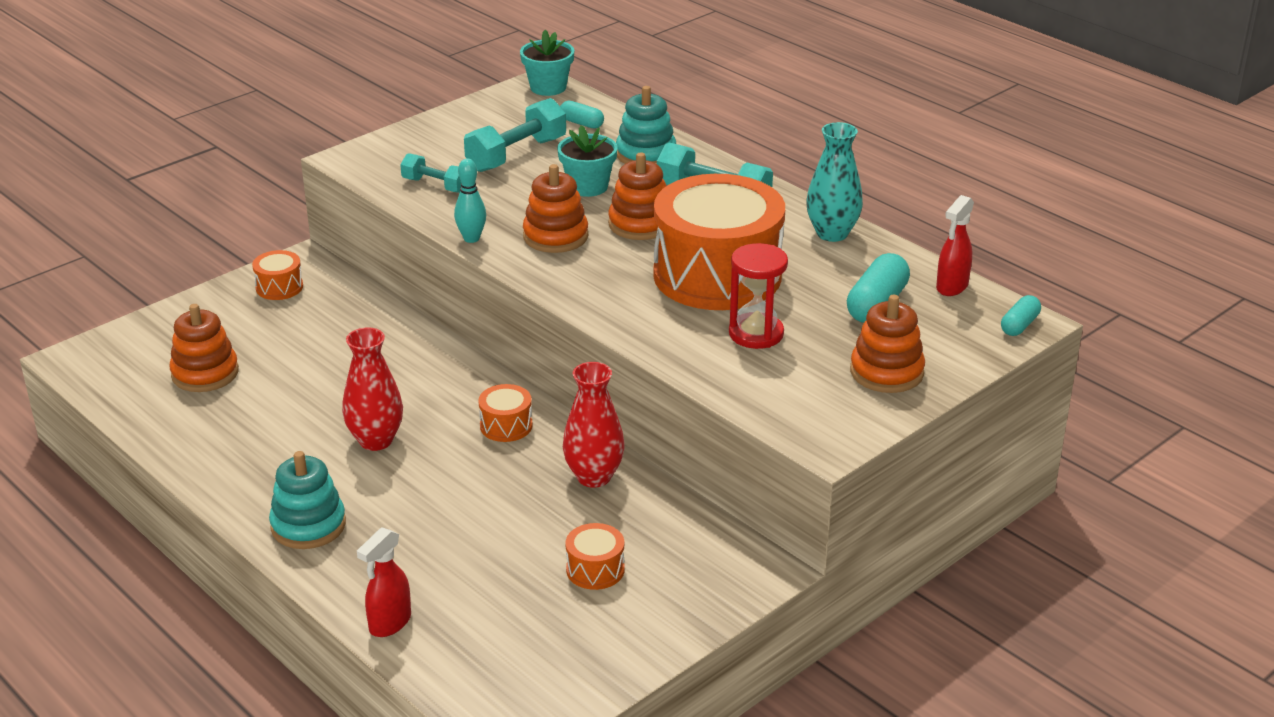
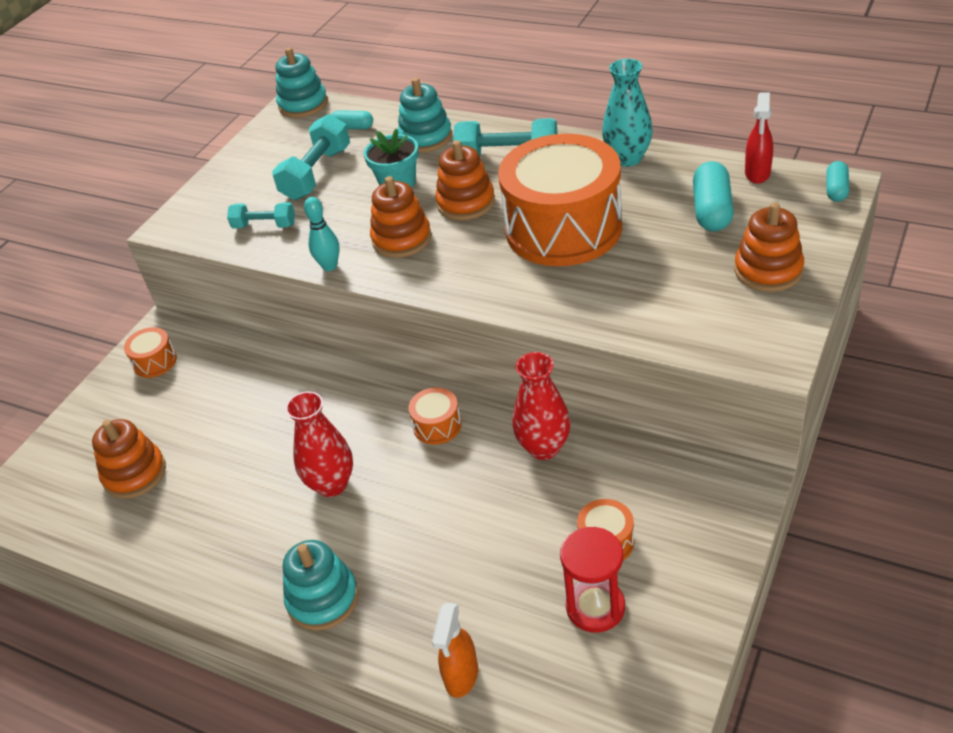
camera: 15 degrees left, 10 degrees up
(389, 623) = (461, 676): red spray bottle -> orange spray bottle
(548, 87) = (303, 104): turquoise flower pot -> turquoise stacking toy
(756, 334) = (635, 272): red hourglass -> red hourglass (595, 607)

